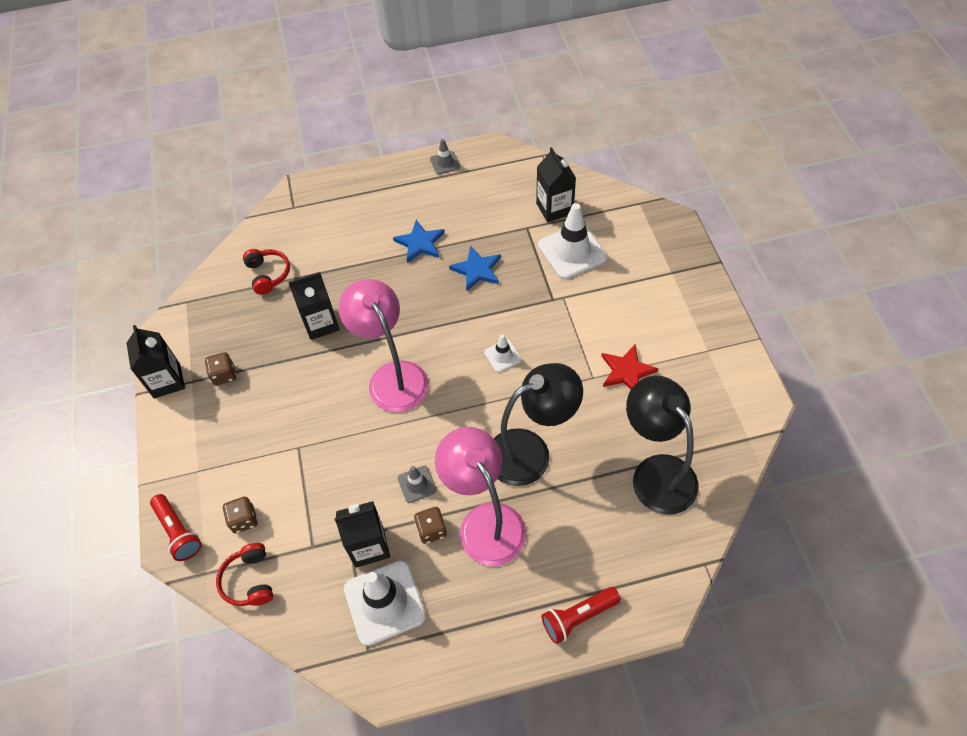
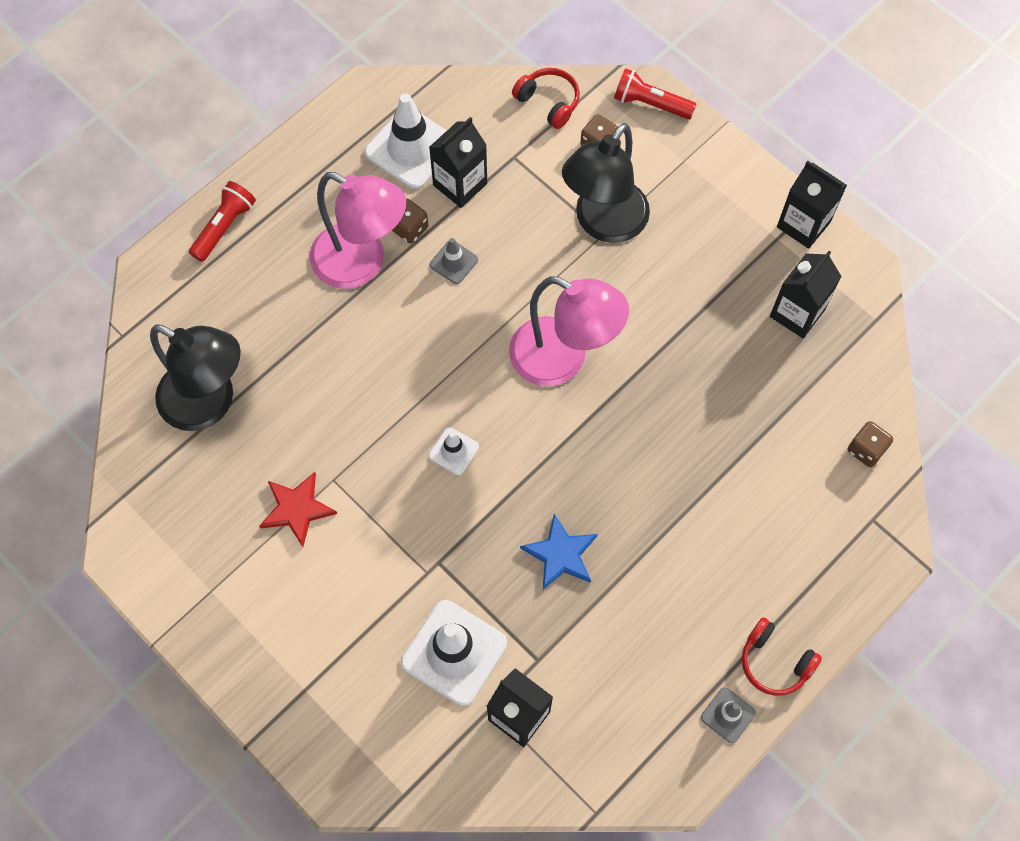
camera: 145 degrees right, 10 degrees up
(224, 375) = (749, 263): brown dice -> brown dice (866, 450)
(268, 274) = (813, 406): red headphones -> red headphones (774, 662)
(321, 323) = (695, 378): black carton -> black carton (797, 313)
(420, 243) = (662, 555): blue star -> none
(530, 451) = (356, 356): black lamp -> black lamp (603, 223)

